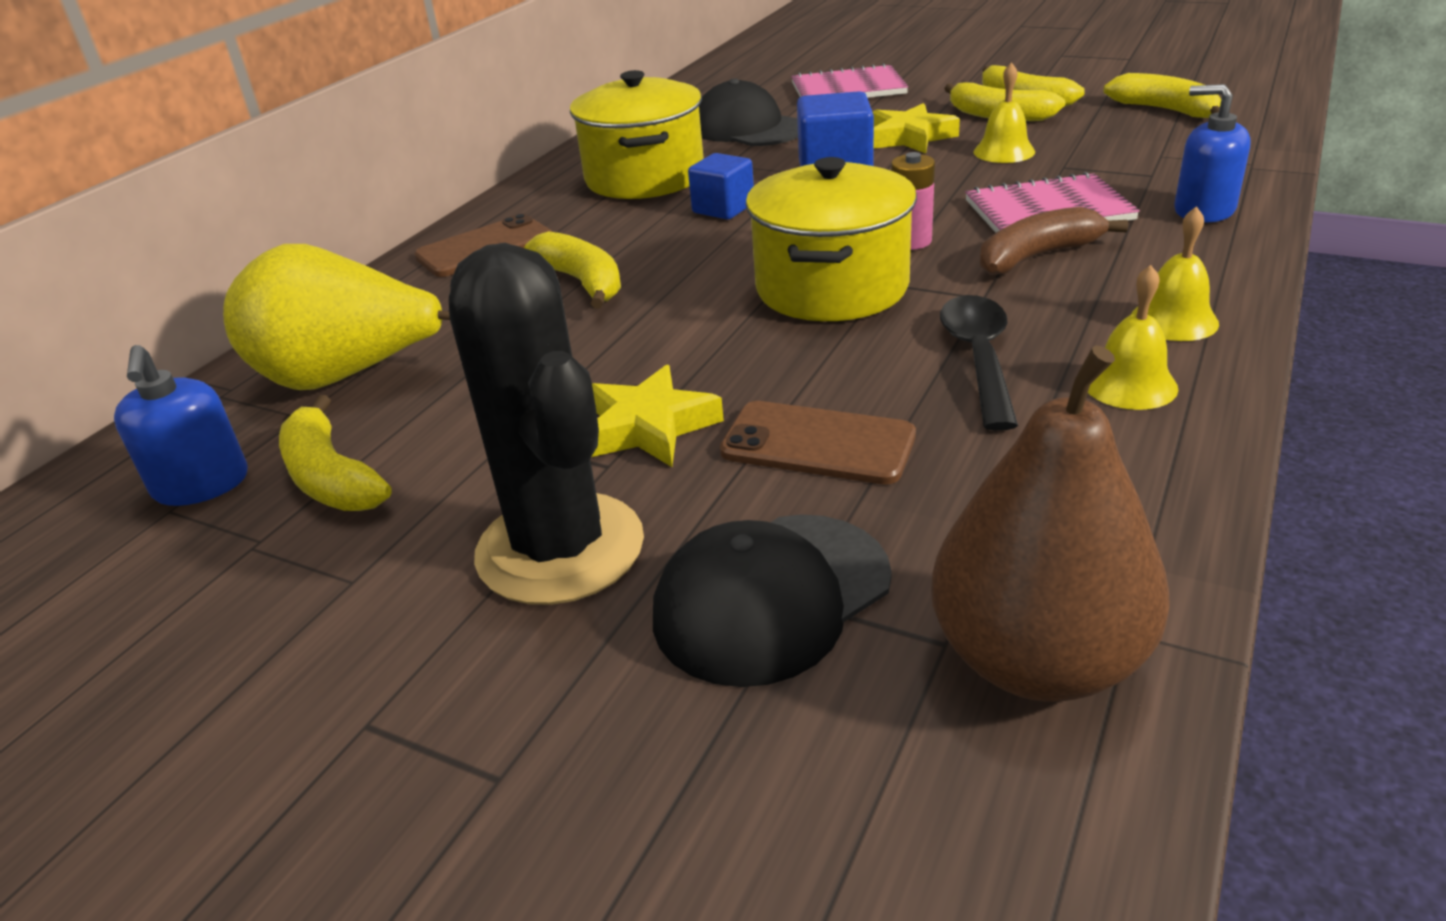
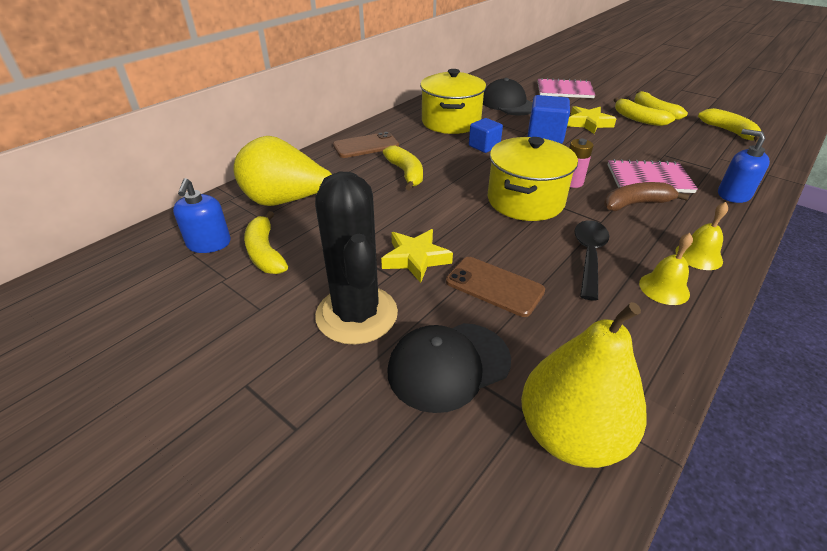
camera: 10 degrees right, 5 degrees up
(1004, 151) = (635, 140): yellow bell -> none
(1037, 660) = (570, 434): brown pear -> yellow pear

